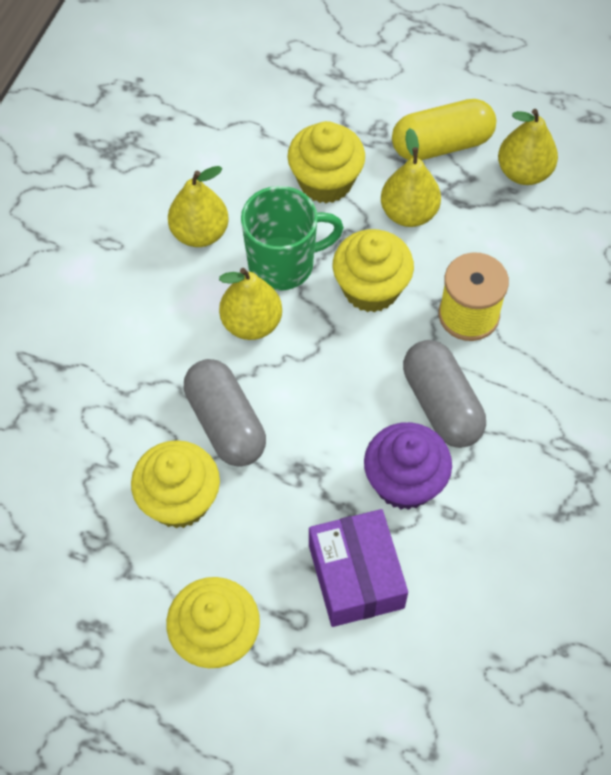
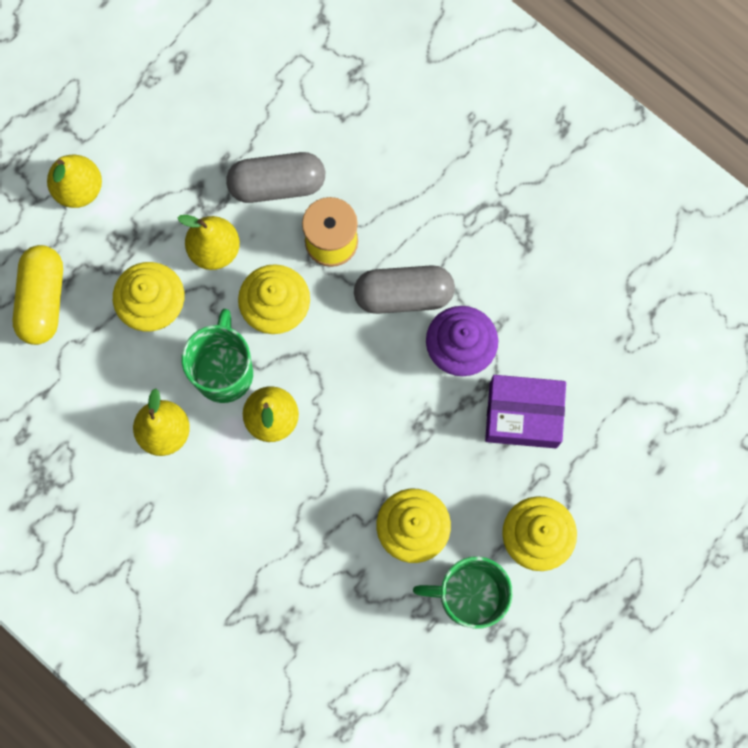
camera: 70 degrees left, 15 degrees up
(122, 584) = (468, 596): none -> green mug
(226, 423) = (357, 470): grey capsule -> grey capsule (277, 184)
(441, 144) = (155, 195): yellow capsule -> yellow capsule (43, 300)
(524, 172) = (211, 140): yellow pear -> yellow pear (79, 189)

